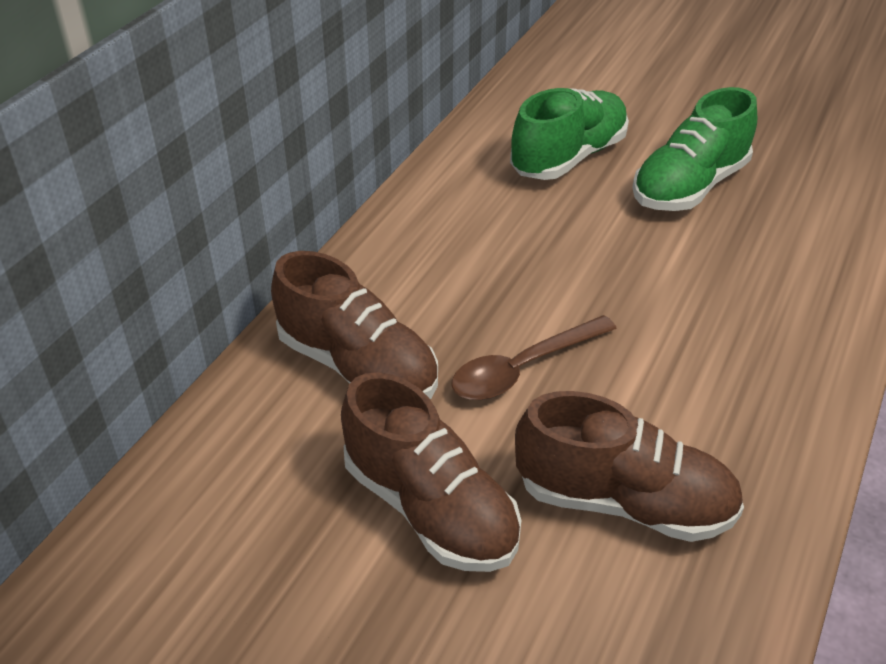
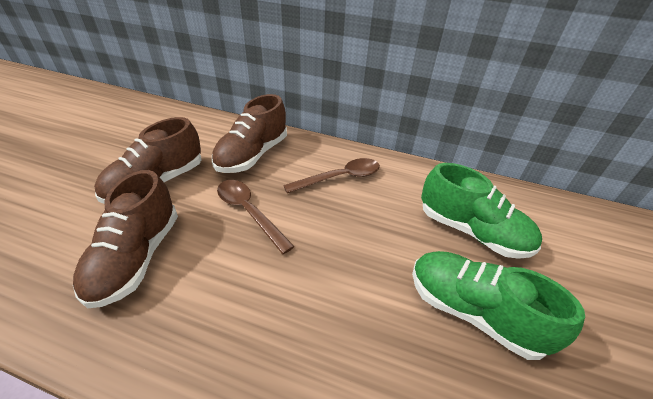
camera: 80 degrees right, 0 degrees up
(444, 259) = (339, 178): none -> brown spoon

